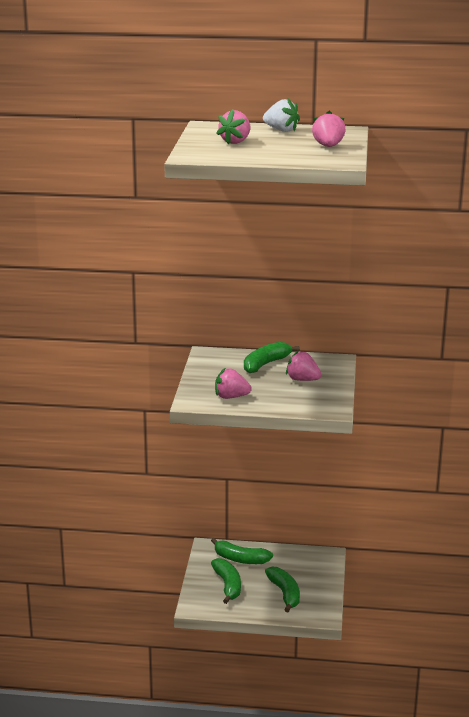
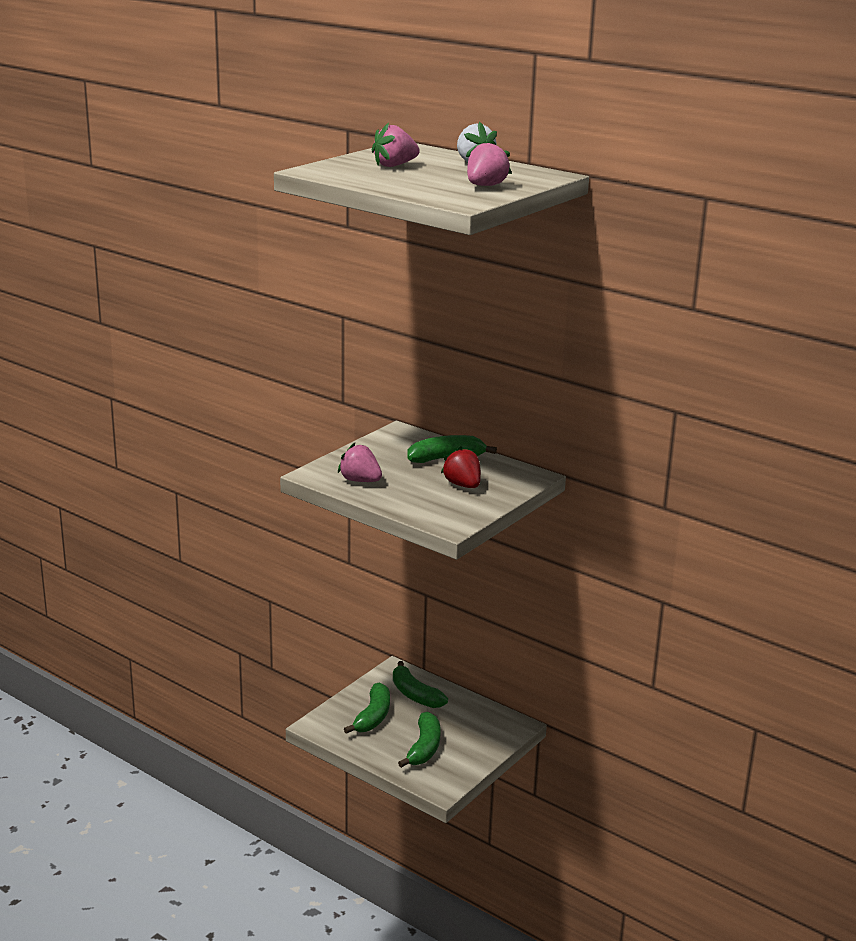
camera: 30 degrees right, 0 degrees up
(302, 380) = (463, 485): pink strawberry -> red strawberry

